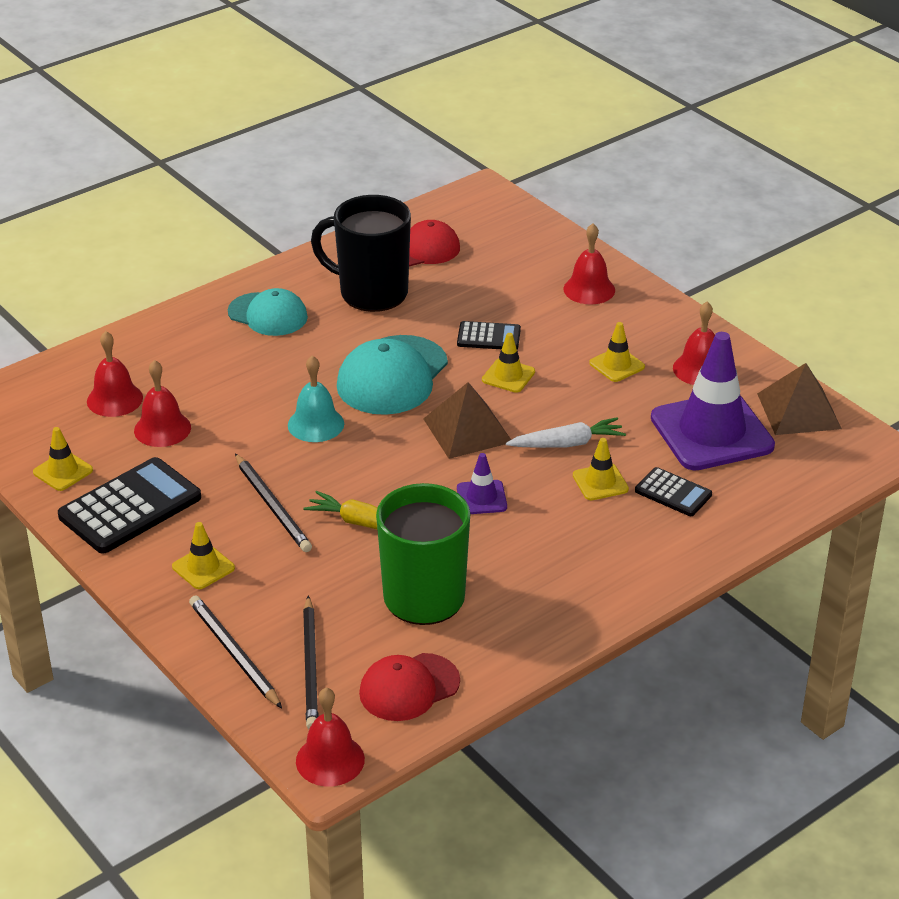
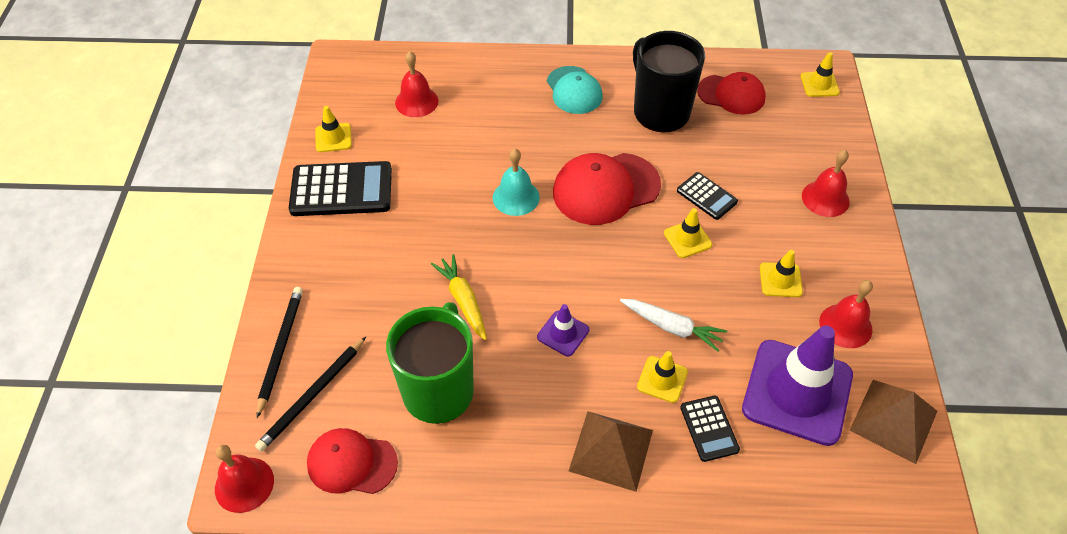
camera: 40 degrees right, 15 degrees up
(162, 429) = (420, 141): red bell -> none
(203, 567) = (333, 266): yellow traffic cone -> yellow traffic cone (819, 84)
(272, 506) = (423, 246): black pencil -> none
(392, 376) = (605, 189): turquoise cap -> red cap
(467, 430) = (611, 268): brown pyramid -> brown pyramid (611, 450)

